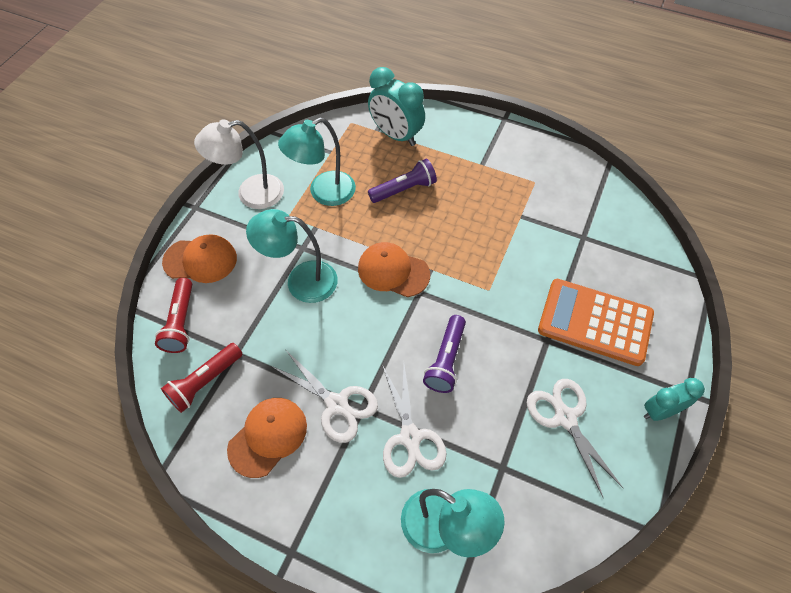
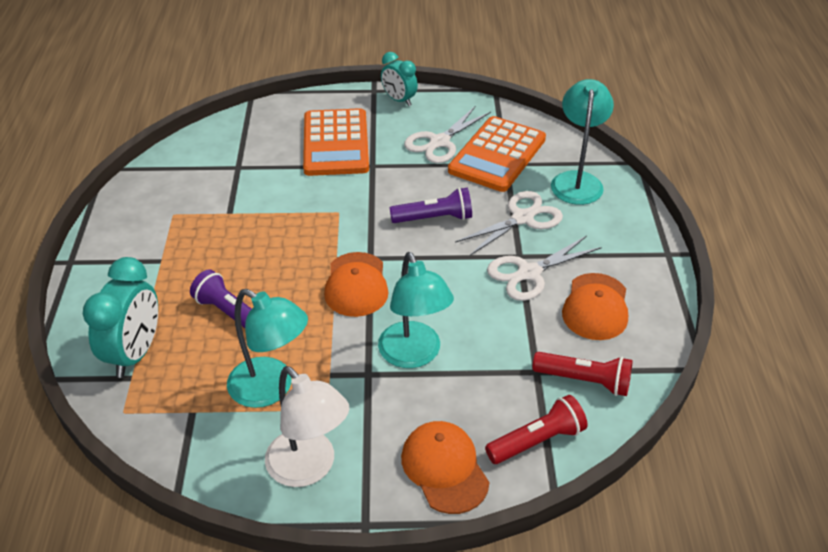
camera: 115 degrees left, 15 degrees down
(268, 437) = (595, 307): orange cap -> orange cap turned 90 degrees counterclockwise
(337, 404) = (529, 273): white scissors -> white scissors turned 135 degrees counterclockwise
(521, 466) = (497, 155): none -> orange calculator

